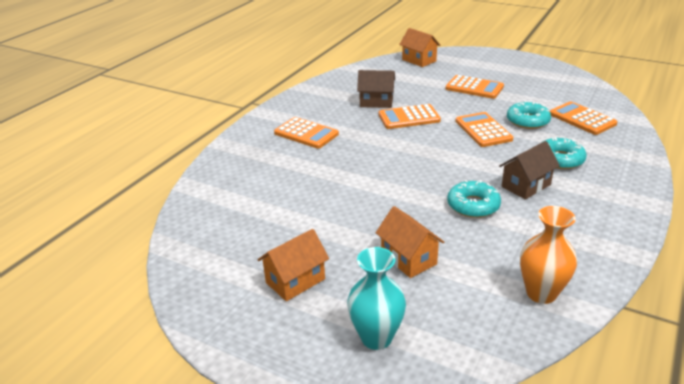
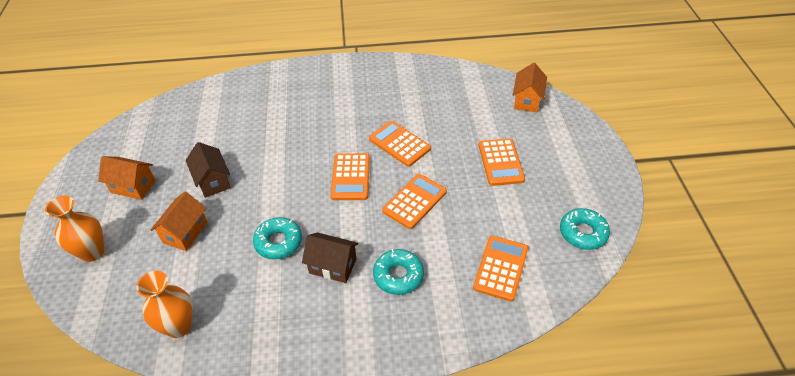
camera: 55 degrees right, 15 degrees up
(306, 134) = (324, 99): orange calculator -> orange calculator (350, 177)
(376, 102) = (412, 112): brown house -> brown house (213, 181)
(376, 337) = (92, 252): turquoise vase -> orange vase
(527, 121) = (460, 226): turquoise donut -> turquoise donut (583, 233)

